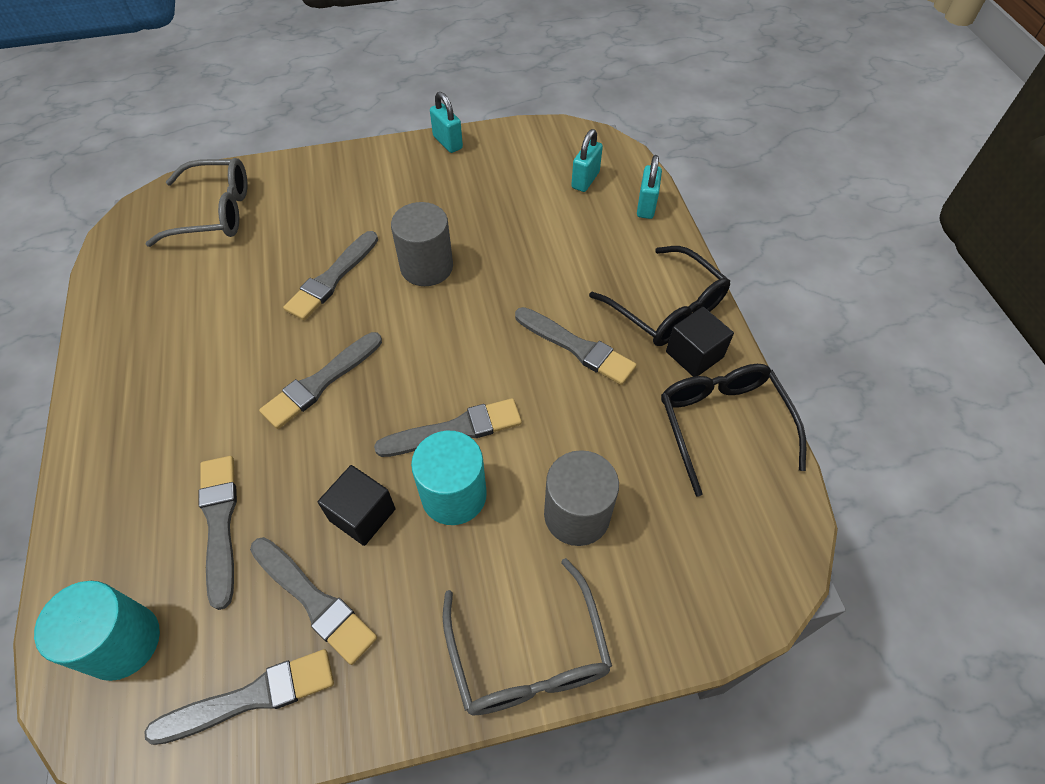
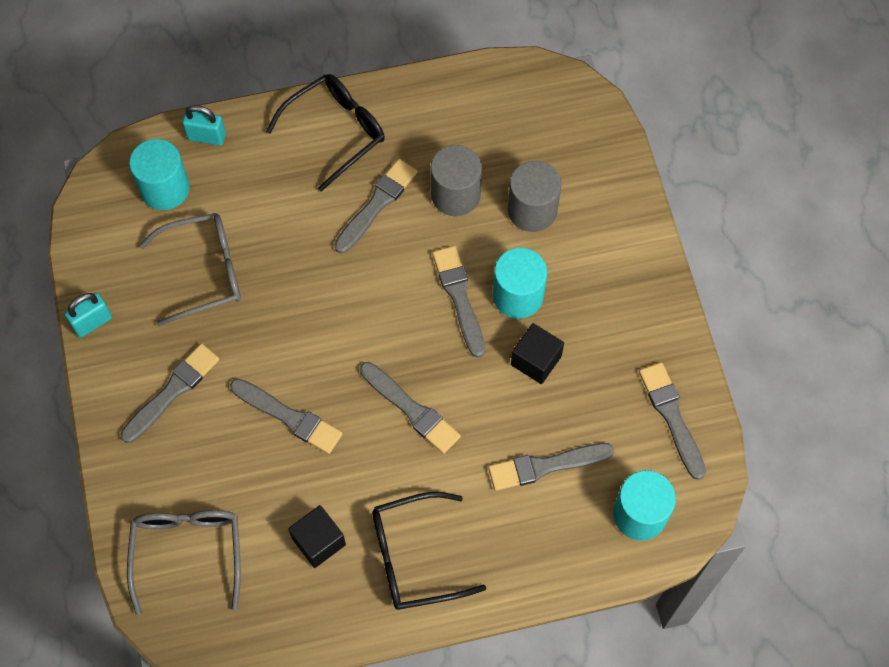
camera: 90 degrees left, 10 degrees up
(314, 601) = (604, 386): grey brush -> grey brush (172, 391)
(426, 267) = (277, 331): grey cylinder -> grey cylinder (455, 194)
(528, 654) = (634, 243): grey glasses -> grey glasses (204, 272)
(585, 180) = (165, 188): turquoise padlock -> turquoise cylinder
(694, 354) = (386, 116): black cube -> black cube (318, 541)
(722, 424) = (454, 104): black glasses -> black glasses (414, 557)

